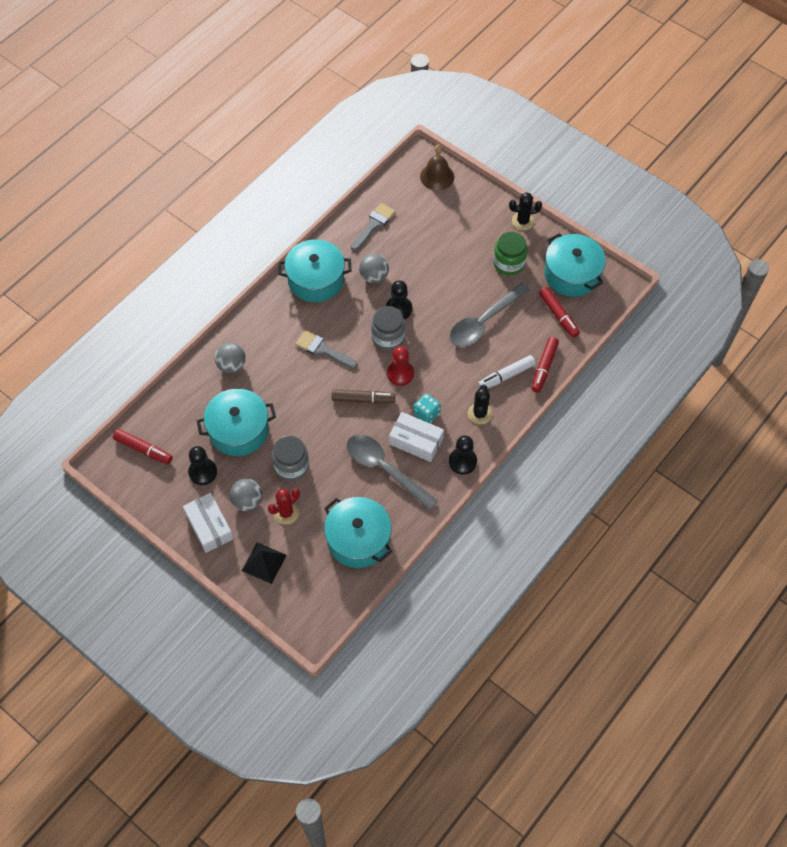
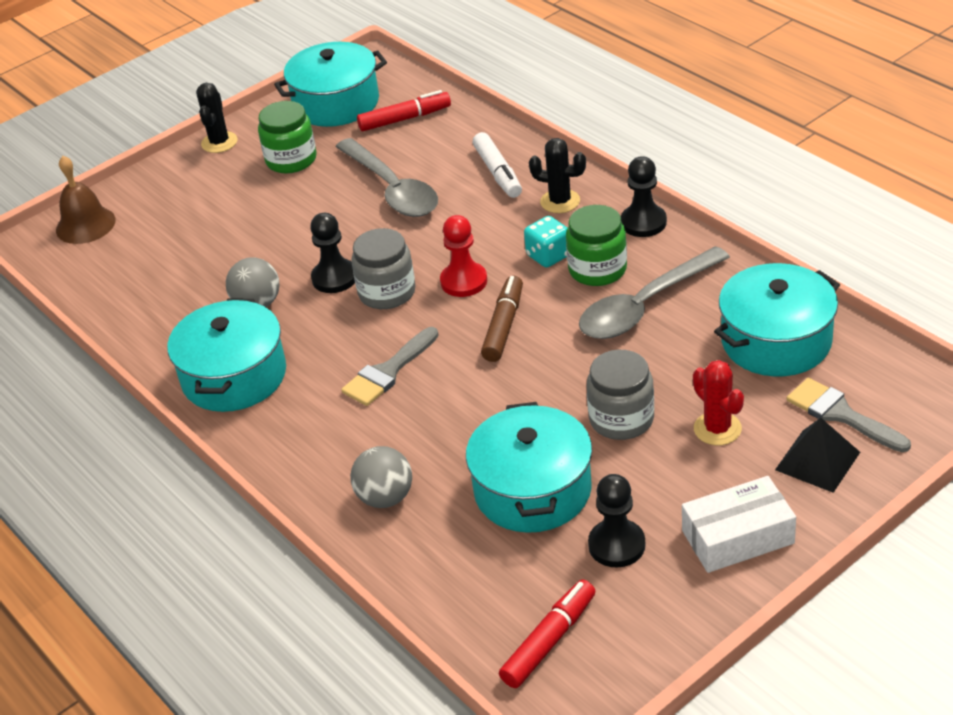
camera: 75 degrees left, 20 degrees down
(247, 501) = (688, 481): grey ball -> none
(373, 225) = (149, 300): grey brush -> grey brush (841, 414)
(416, 441) = (597, 269): white box -> green jar
(544, 367) = (492, 137): red marker -> none

